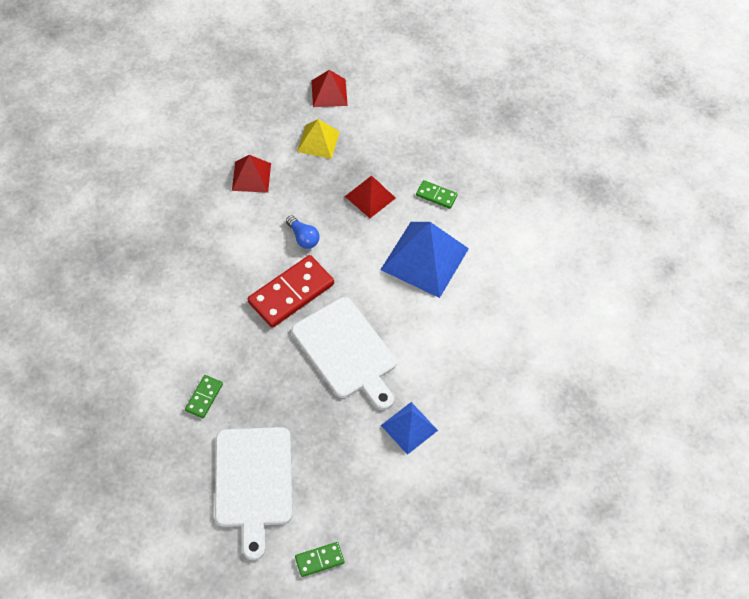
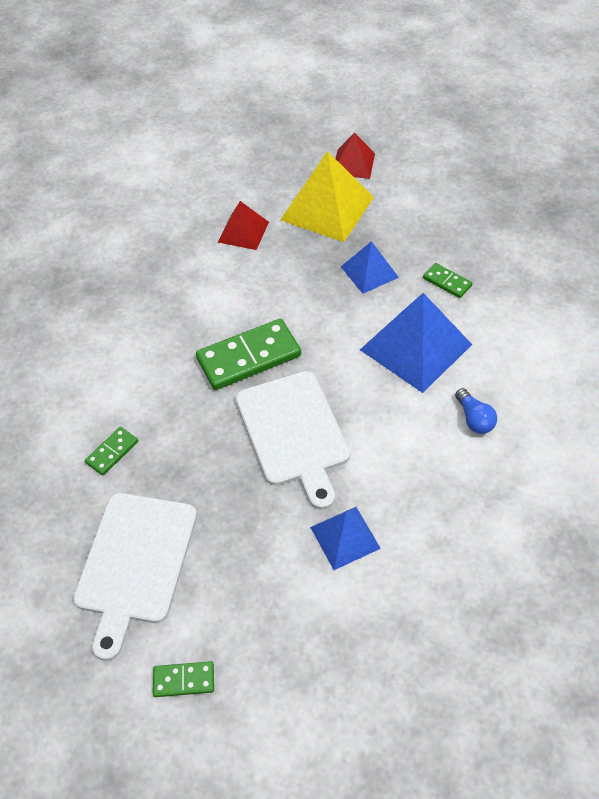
camera: 20 degrees right, 5 degrees down
(291, 293) = (249, 357): red domino -> green domino
(303, 238) = (280, 301): blue light bulb -> blue light bulb (474, 419)
(318, 141) = (327, 208): yellow pyramid -> yellow pyramid, size x1.76
(370, 197) = (369, 272): red pyramid -> blue pyramid

